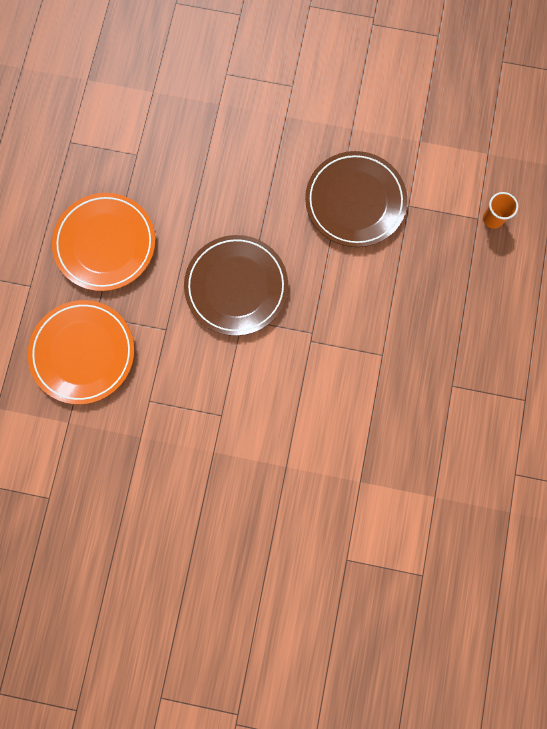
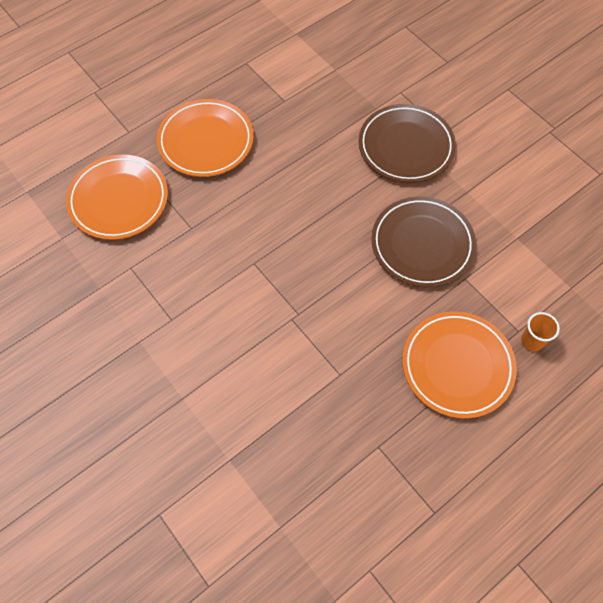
camera: 40 degrees right, 15 degrees down
(236, 287) = (271, 237): brown plate -> brown plate (406, 146)
(457, 281) = (457, 366): none -> orange plate

